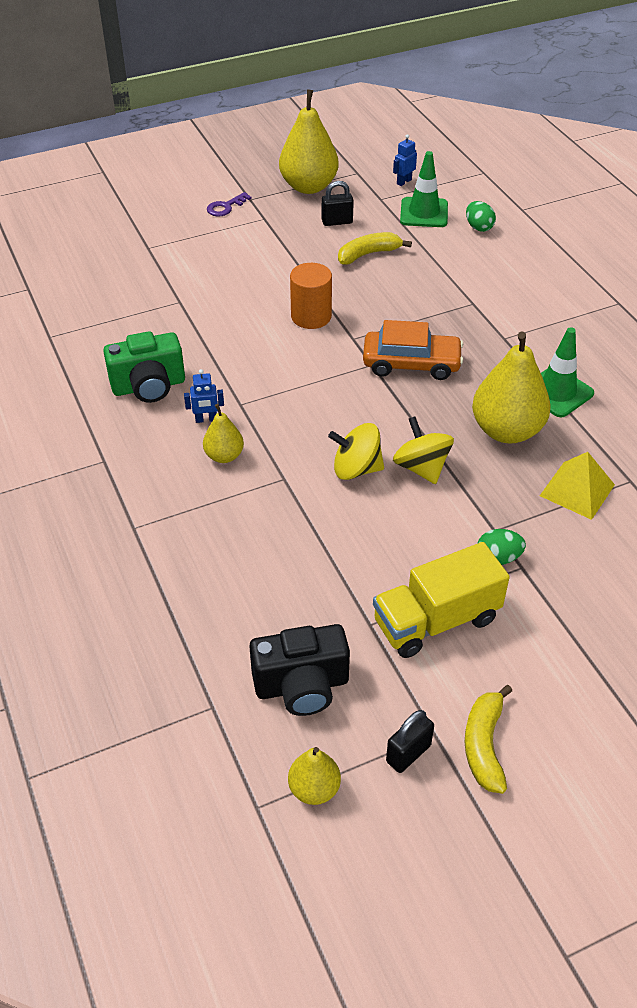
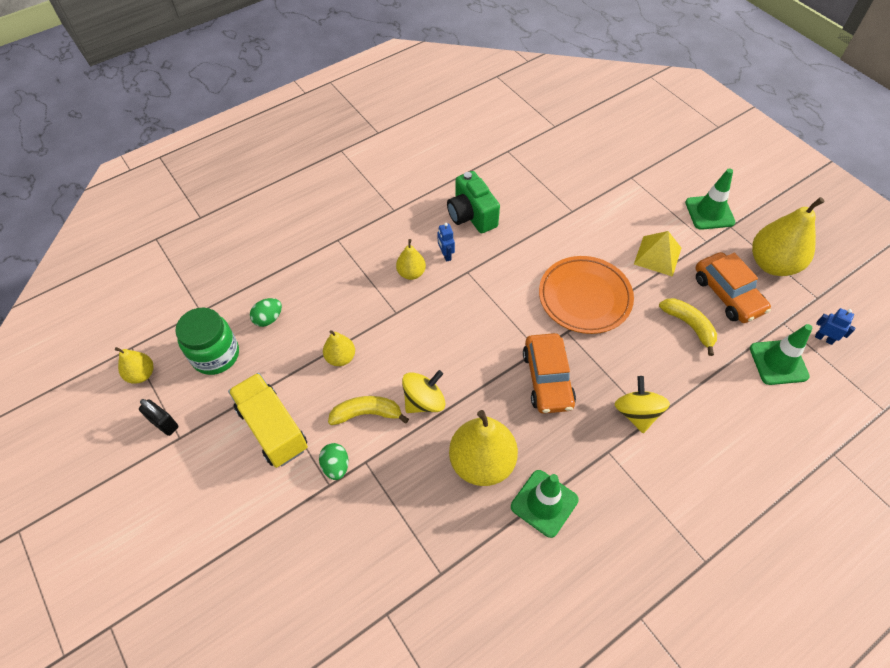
camera: 80 degrees right, 10 degrees up
(226, 207) = (709, 212): purple key -> green traffic cone
(302, 686) = (216, 355): black camera -> green jar
(311, 316) = (584, 298): orange cylinder -> orange plate
(337, 222) = (727, 294): black padlock -> orange car
(341, 540) = (340, 357): none -> yellow pear
(356, 469) = (414, 356): yellow spinning top -> yellow spinning top (636, 413)
(478, 227) = (778, 414): green egg -> green egg (268, 319)
(484, 745) = (169, 470): yellow banana -> yellow banana (367, 414)
(577, 490) = (420, 526): yellow pyramid -> yellow pyramid (657, 256)

